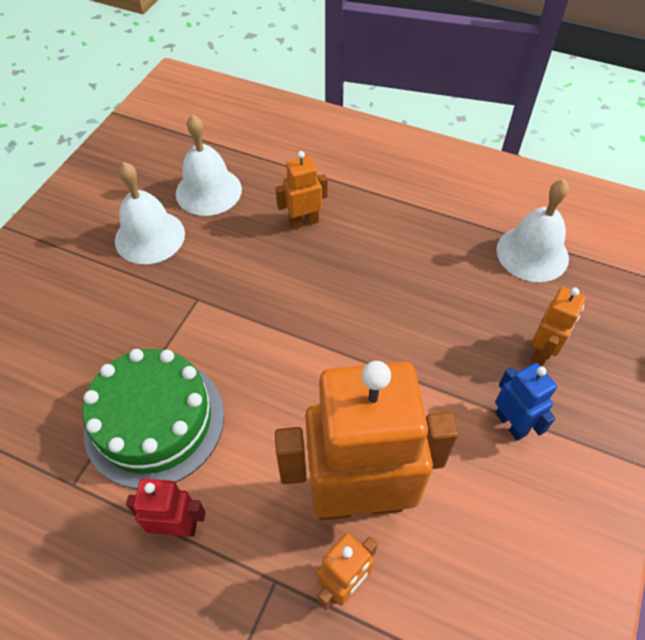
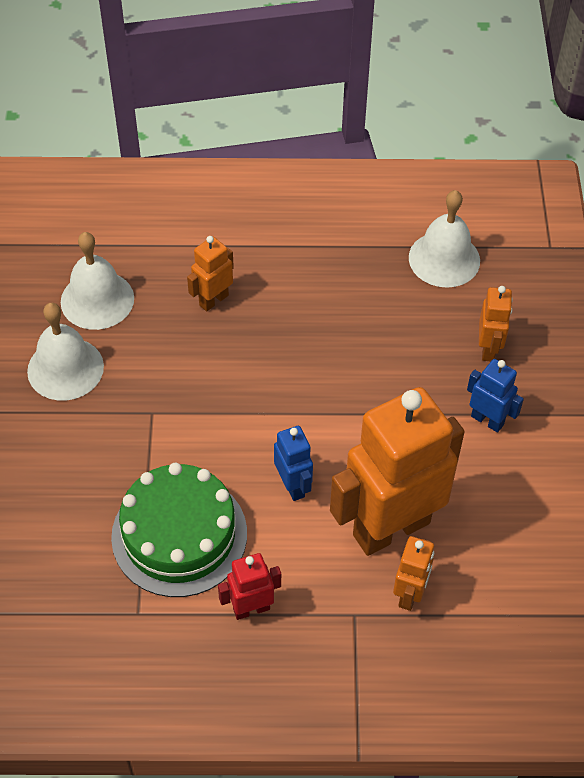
camera: 25 degrees left, 0 degrees up
(284, 415) = (293, 486): none -> blue robot

